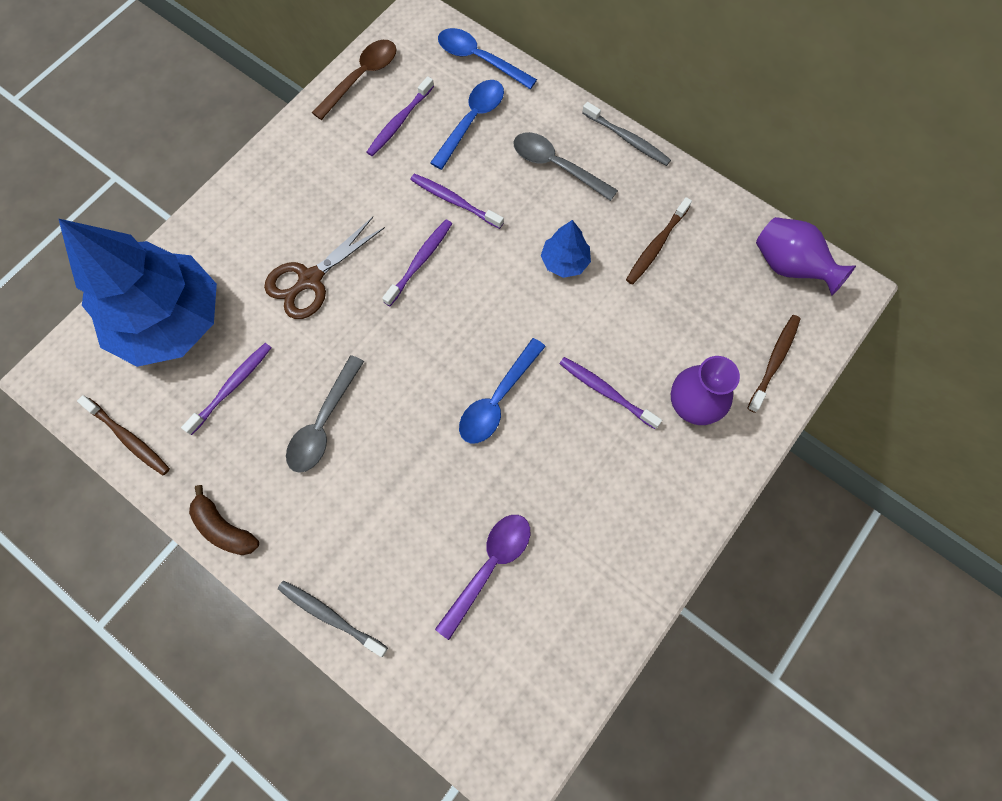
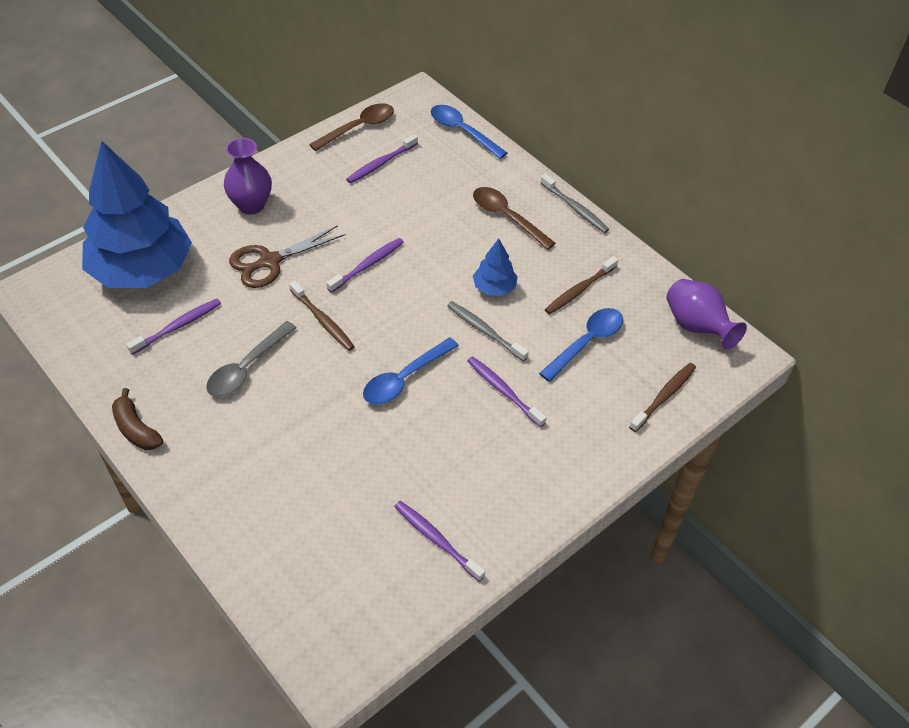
camera: 10 degrees right, 20 degrees down
(129, 438) = (78, 347): brown toothbrush -> brown toothbrush (323, 320)
(330, 616) = (205, 514): grey toothbrush -> grey toothbrush (484, 331)
(454, 201) = (410, 227): purple toothbrush -> purple toothbrush (436, 540)
(472, 121) = (443, 173): blue spoon -> blue spoon (586, 342)
(489, 566) = (359, 505): purple spoon -> none
(556, 166) = (507, 217): grey spoon -> brown spoon
(692, 405) = (579, 416): purple vase -> purple vase (251, 205)

